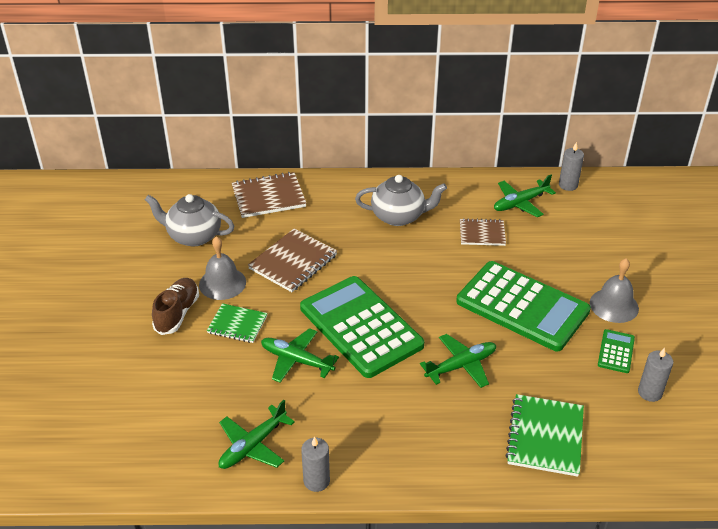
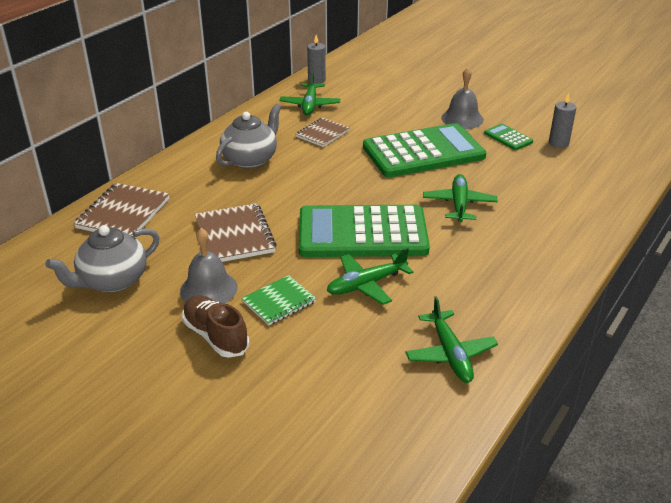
camera: 55 degrees left, 5 degrees down
(316, 481) = (524, 331): grey candle -> none
(545, 436) = (565, 200): green notebook -> none

